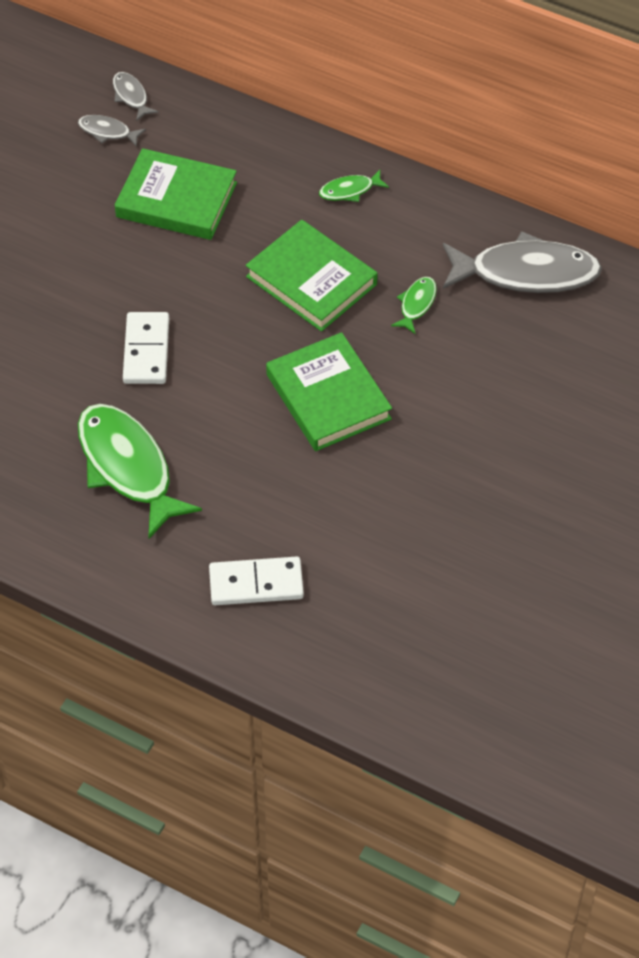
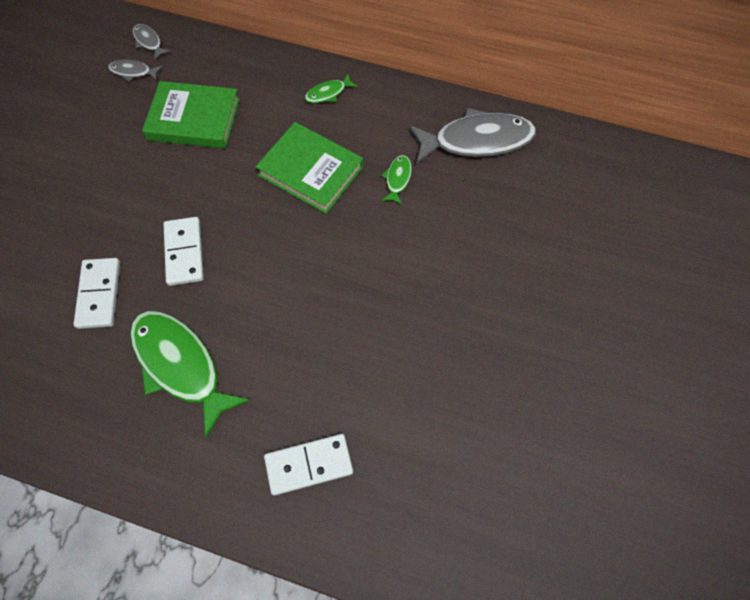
camera: 10 degrees left, 10 degrees up
(43, 381) = (99, 294): none -> white domino
(328, 397) = (341, 271): green book -> none

